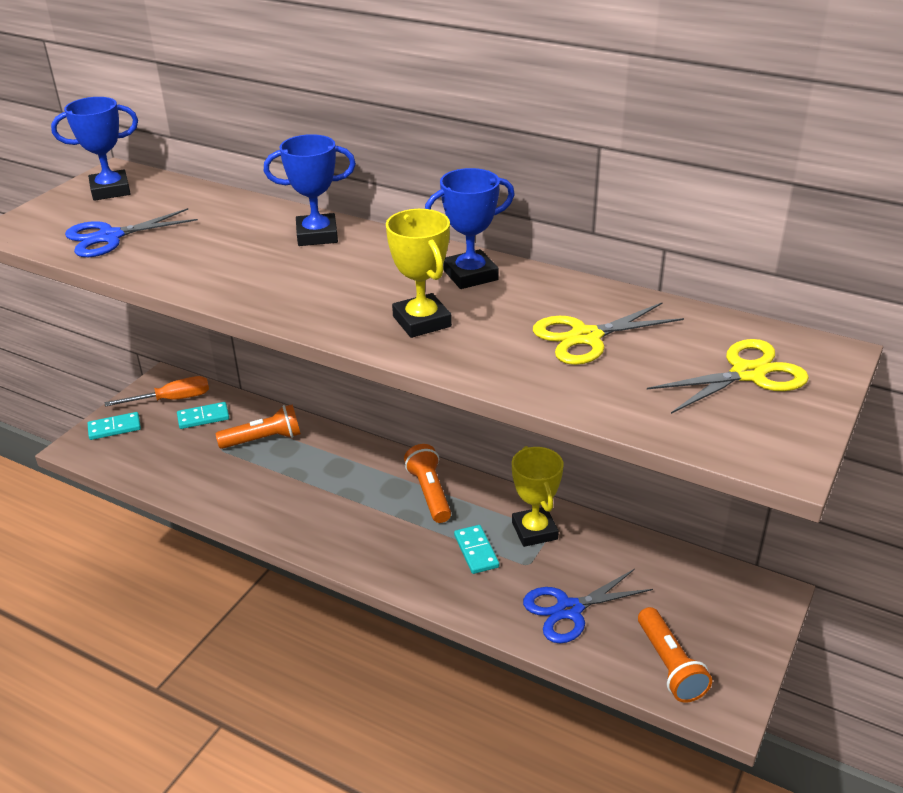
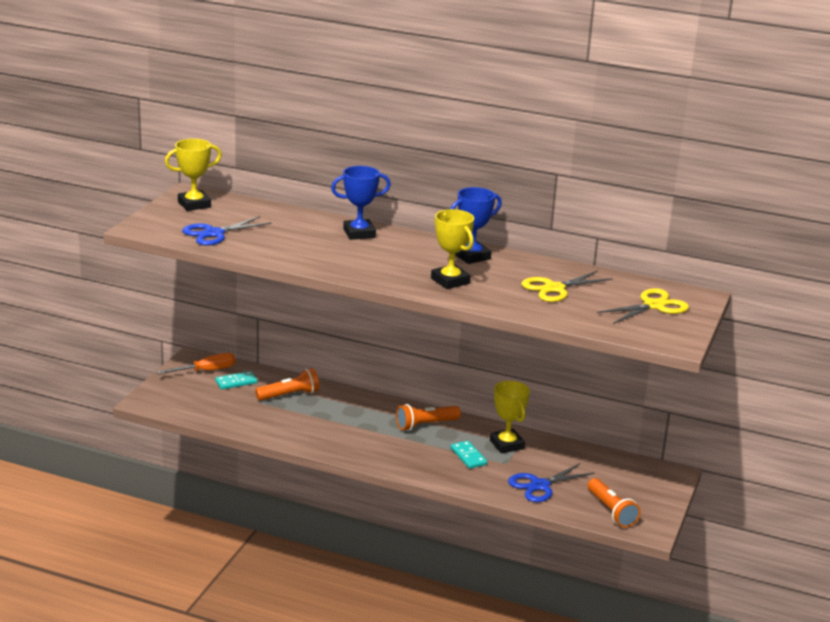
camera: 10 degrees left, 10 degrees down
(110, 190) = (194, 204): blue trophy -> yellow trophy
(114, 428) = (168, 389): turquoise domino -> none
(429, 493) = (426, 425): orange flashlight -> orange flashlight turned 90 degrees counterclockwise

